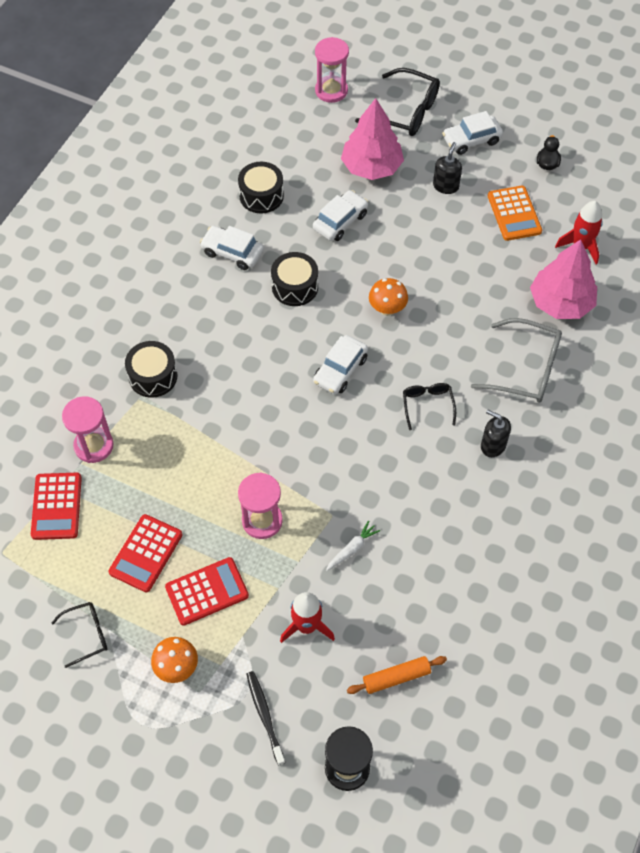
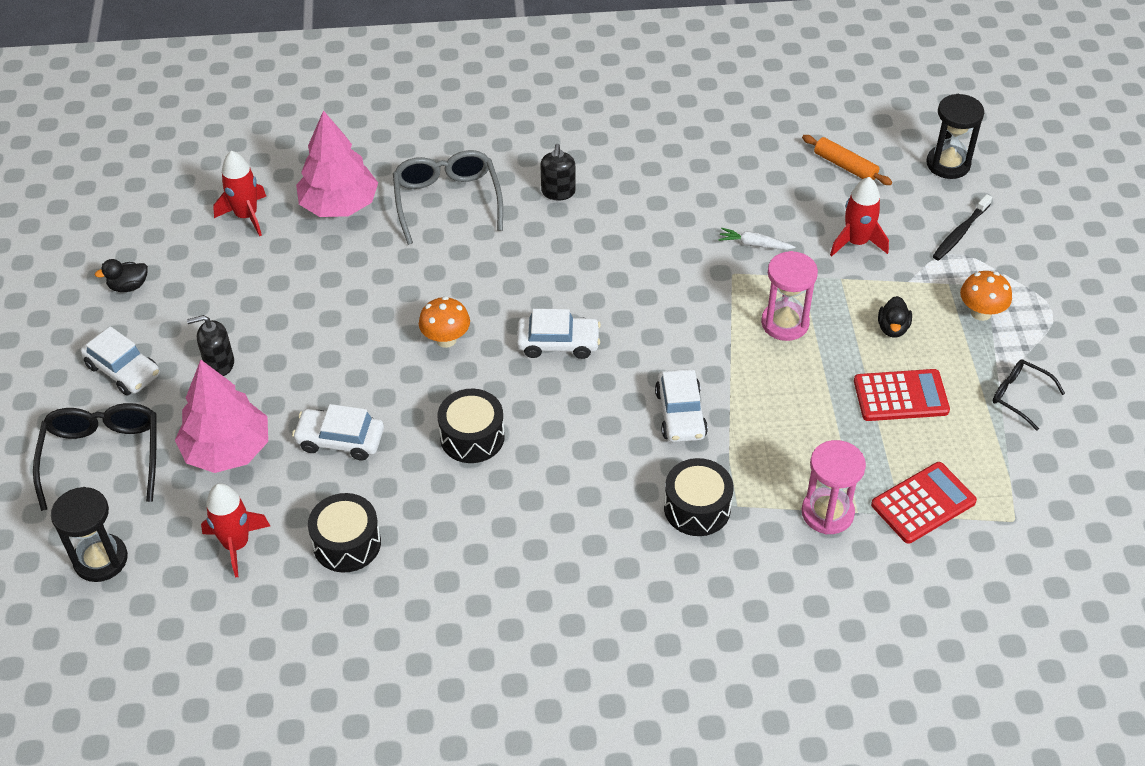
camera: 120 degrees left, 10 degrees down
(207, 591) = (892, 328): red calculator -> black duck
(232, 252) = (461, 526): white car -> white car (680, 414)
(298, 148) = (236, 544): none -> red rocket
(331, 91) = (101, 559): pink hourglass -> black hourglass
(427, 405) = (548, 256): black glasses -> none
(514, 214) = (229, 286): orange calculator -> none

